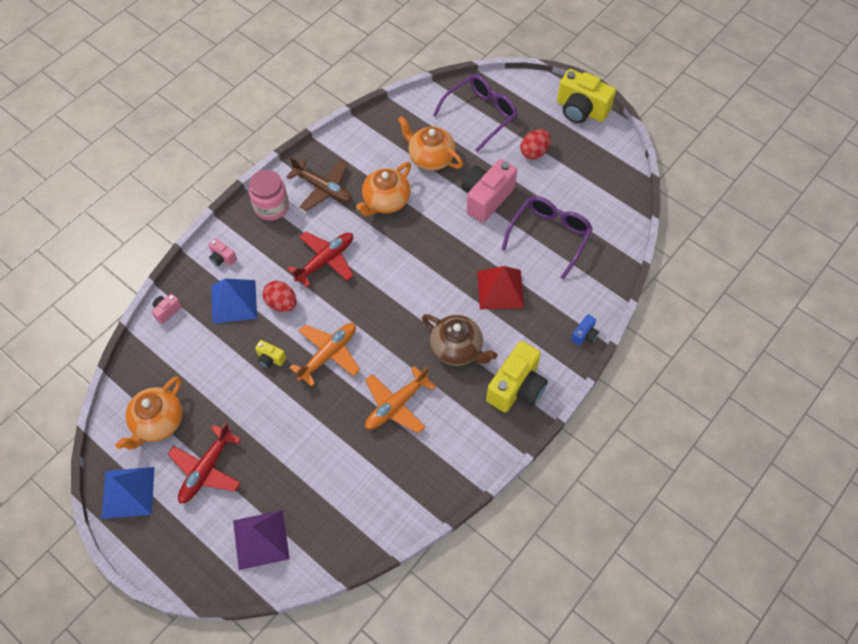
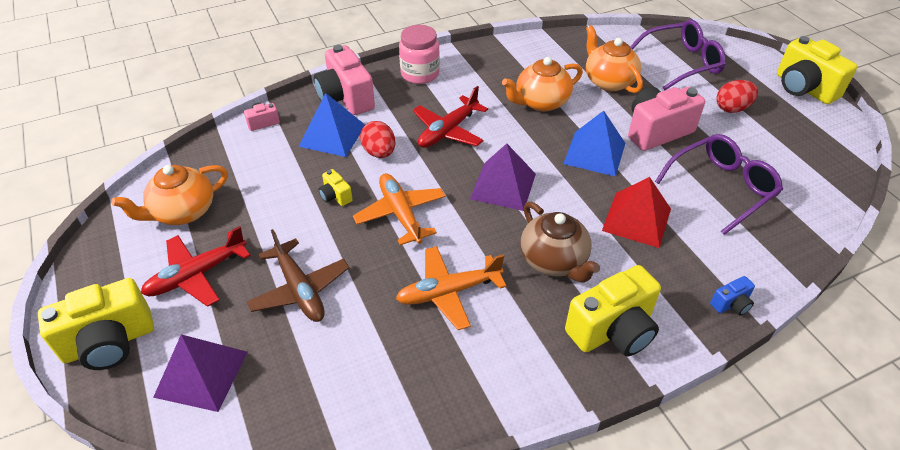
camera: 25 degrees right, 15 degrees down
(128, 492) = (103, 264): blue pyramid -> blue pyramid (594, 153)
(179, 547) = (109, 343): none -> yellow camera
(222, 258) = (345, 98): pink camera -> pink camera, size x2.18
(323, 188) = (481, 74): brown plane -> brown plane (300, 290)
(325, 260) = (448, 131): red plane -> red plane turned 150 degrees clockwise
(328, 354) = (400, 214): orange plane -> orange plane turned 90 degrees counterclockwise
(393, 297) = (503, 186): none -> purple pyramid

